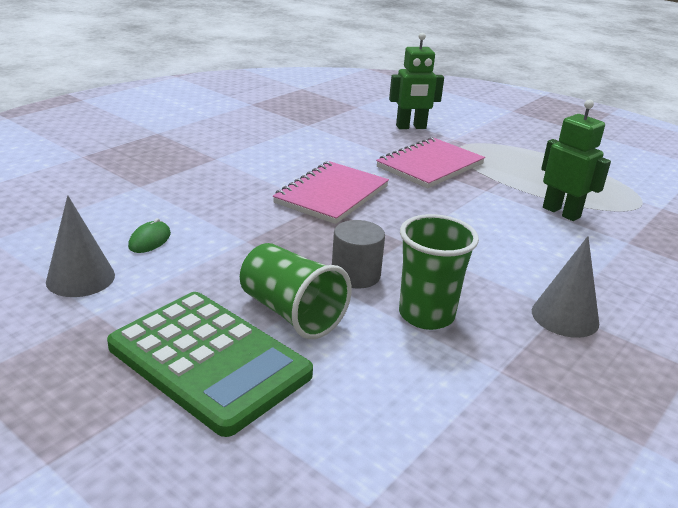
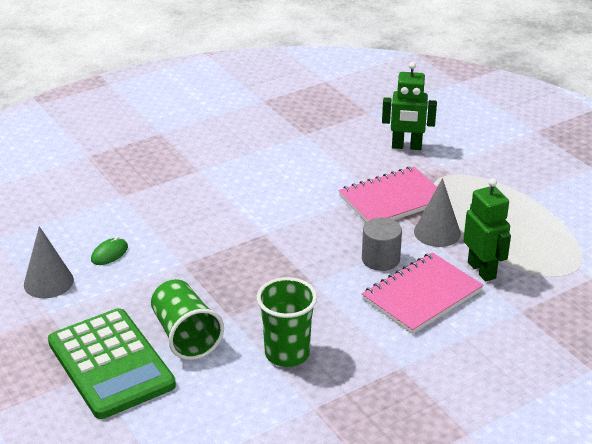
camera: 20 degrees right, 5 degrees up
(332, 195) = (279, 224): pink notebook -> pink notebook (422, 295)
(355, 275) = (253, 309): grey cylinder -> grey cylinder (380, 259)
(565, 317) = (399, 373): grey cone -> grey cone (437, 232)

